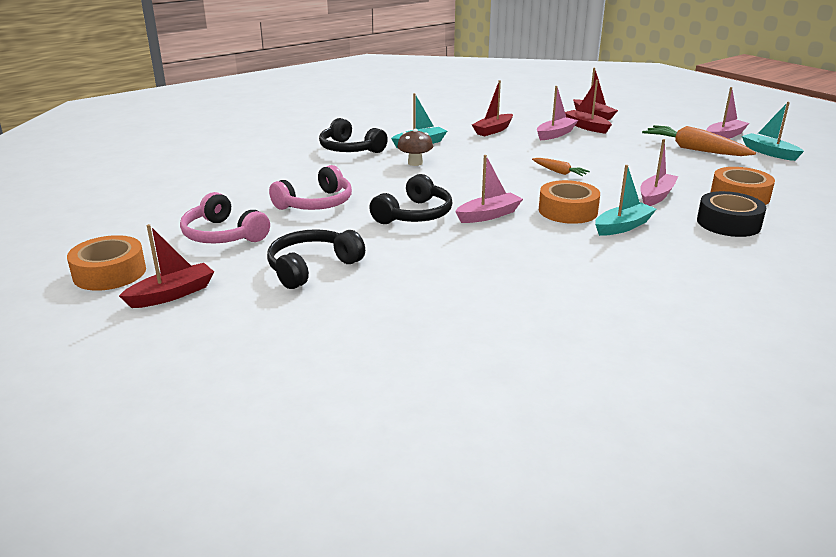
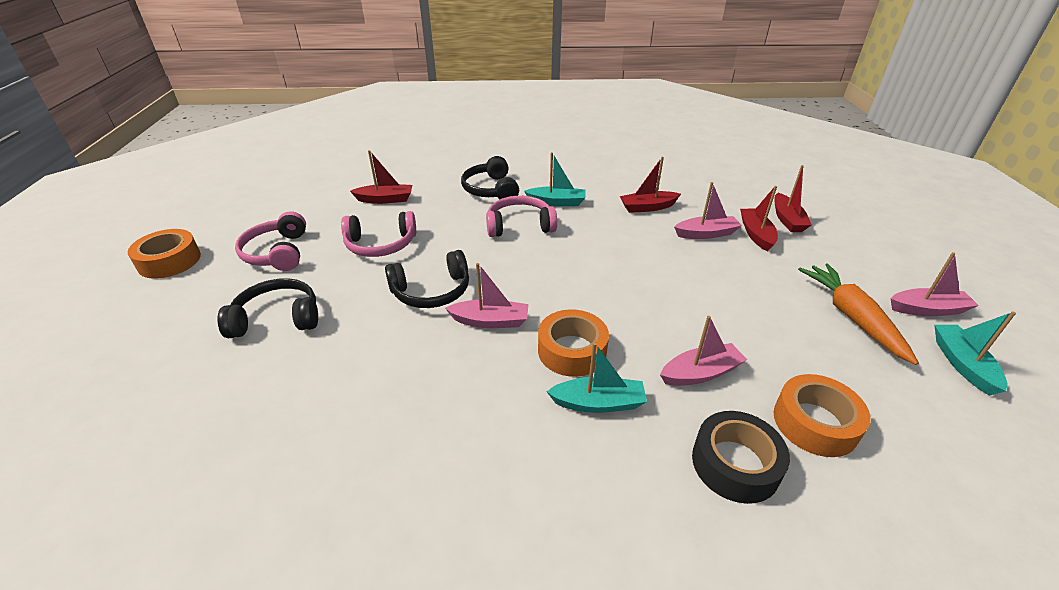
camera: 35 degrees right, 10 degrees up
(172, 294) = (166, 301): red boat -> red boat (385, 199)
(415, 163) = (520, 225): brown mushroom -> pink headphones
(559, 172) = (638, 290): orange carrot -> none

